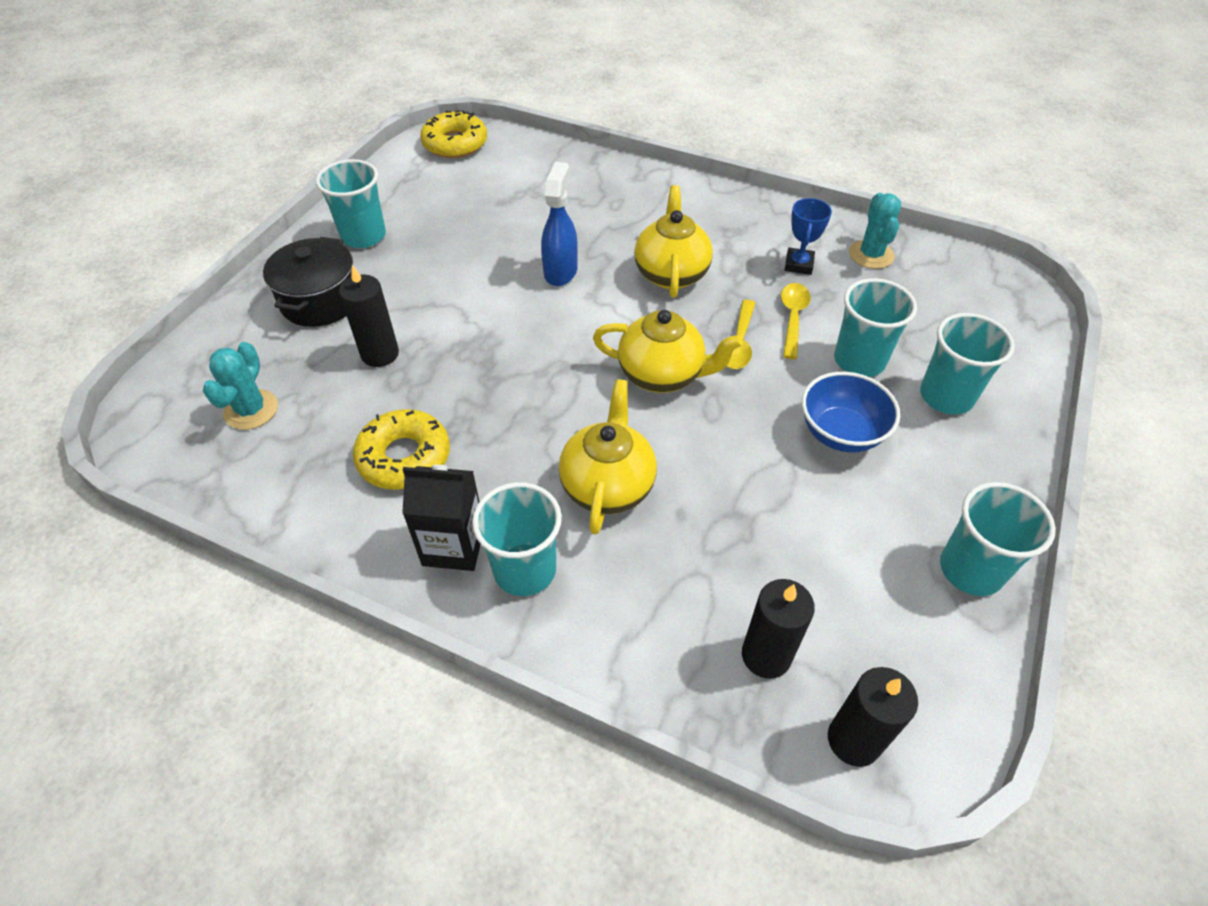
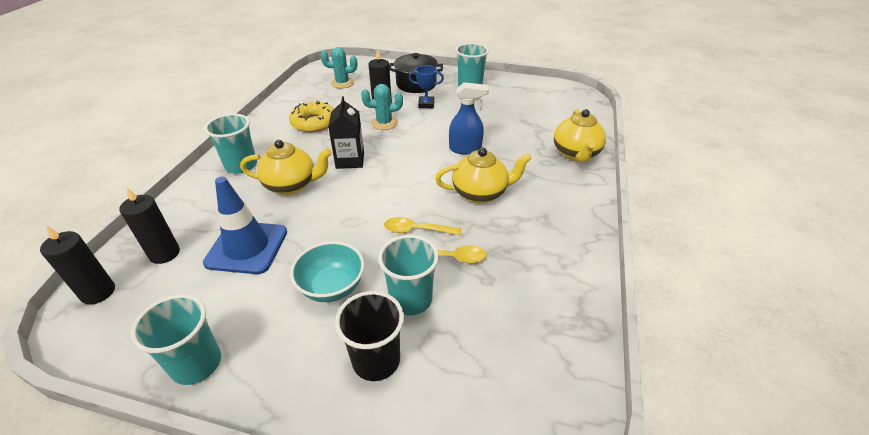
camera: 80 degrees right, 10 degrees down
(453, 545) = (259, 144): black carton -> black carton (350, 160)
(455, 144) = (571, 97): yellow donut -> none
(662, 375) = (380, 197): yellow teapot -> yellow teapot (576, 154)
(759, 536) = (247, 247): none -> blue traffic cone
(799, 264) = (519, 260): blue trophy -> blue trophy (426, 104)
(841, 433) = (332, 287): blue bowl -> turquoise bowl
(871, 255) = (554, 310): turquoise cactus -> turquoise cactus (384, 123)
(946, 396) = (376, 360): turquoise cup -> black cup

